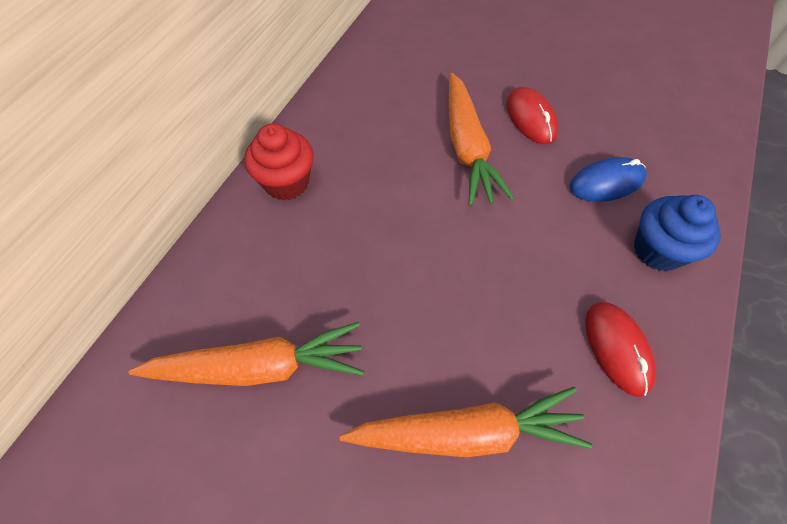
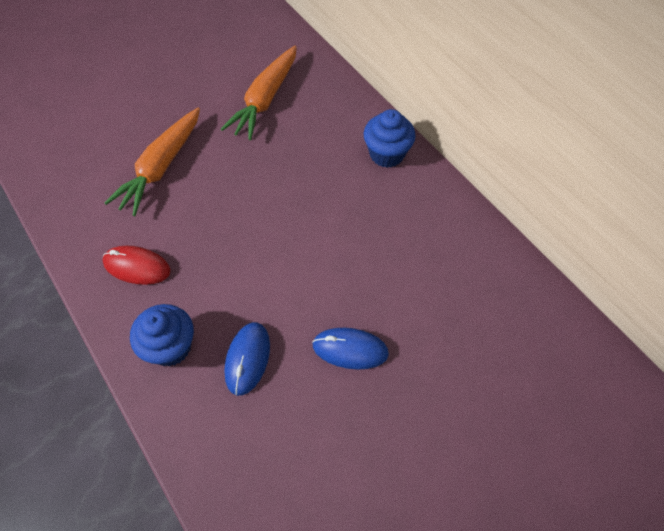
camera: 120 degrees right, 0 degrees up
(286, 183) = (387, 154): red cupcake -> blue cupcake
(467, 148) = (348, 279): orange carrot -> none
(530, 118) = (350, 349): red mouse -> blue mouse

